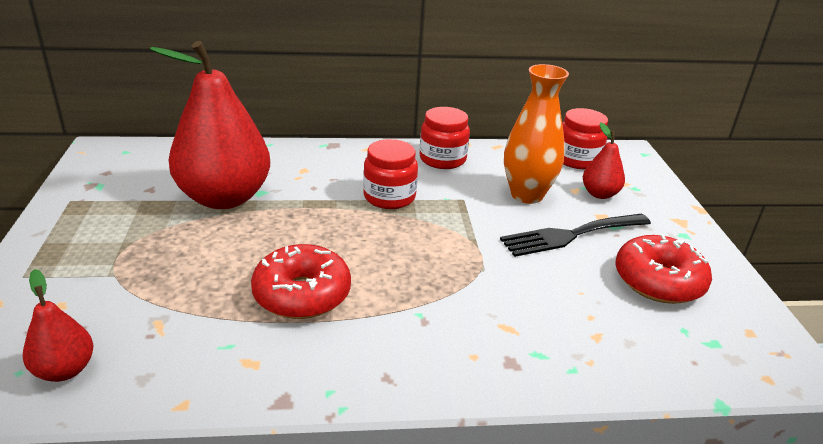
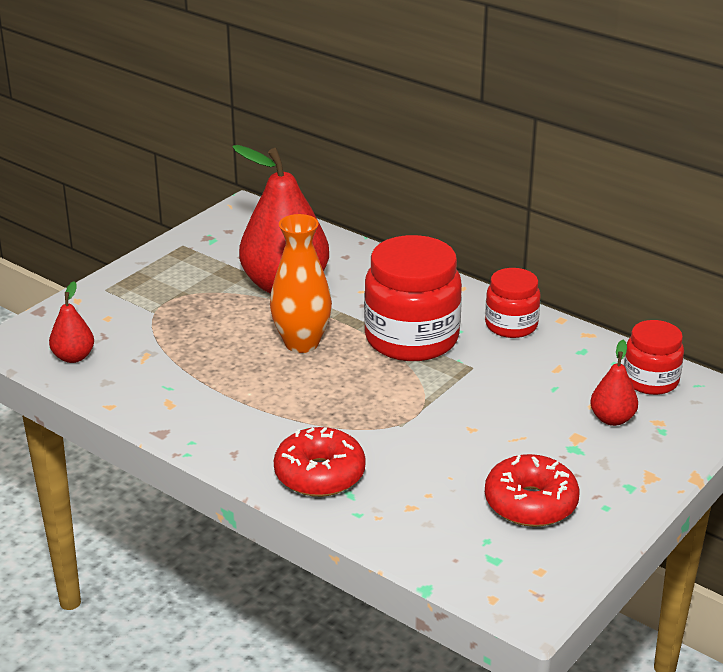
camera: 45 degrees right, 0 degrees up
(302, 294) = (249, 379): red donut -> red donut (319, 474)
(389, 197) = (411, 338): red jar -> red jar, size x1.76
(526, 195) = (537, 389): orange vase -> orange vase (301, 343)
(570, 235) = (517, 437): black fork -> none

